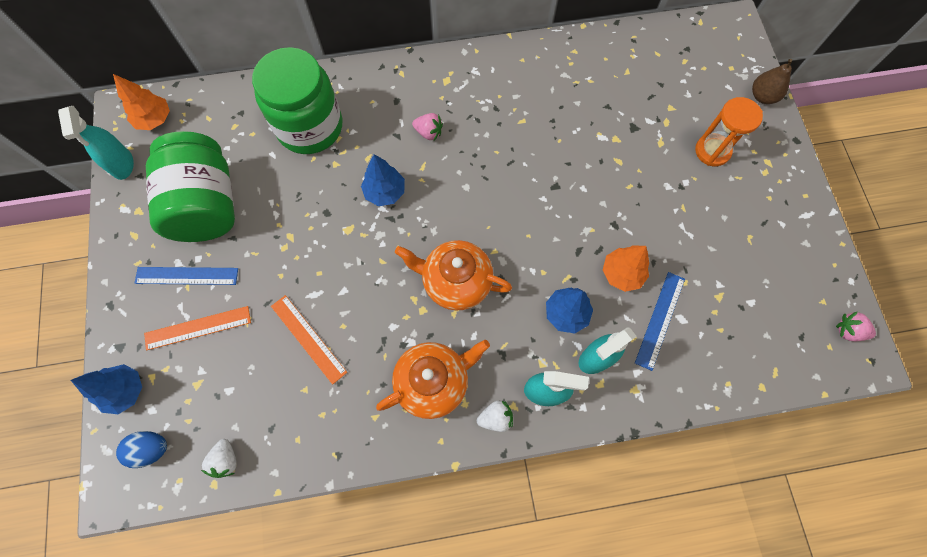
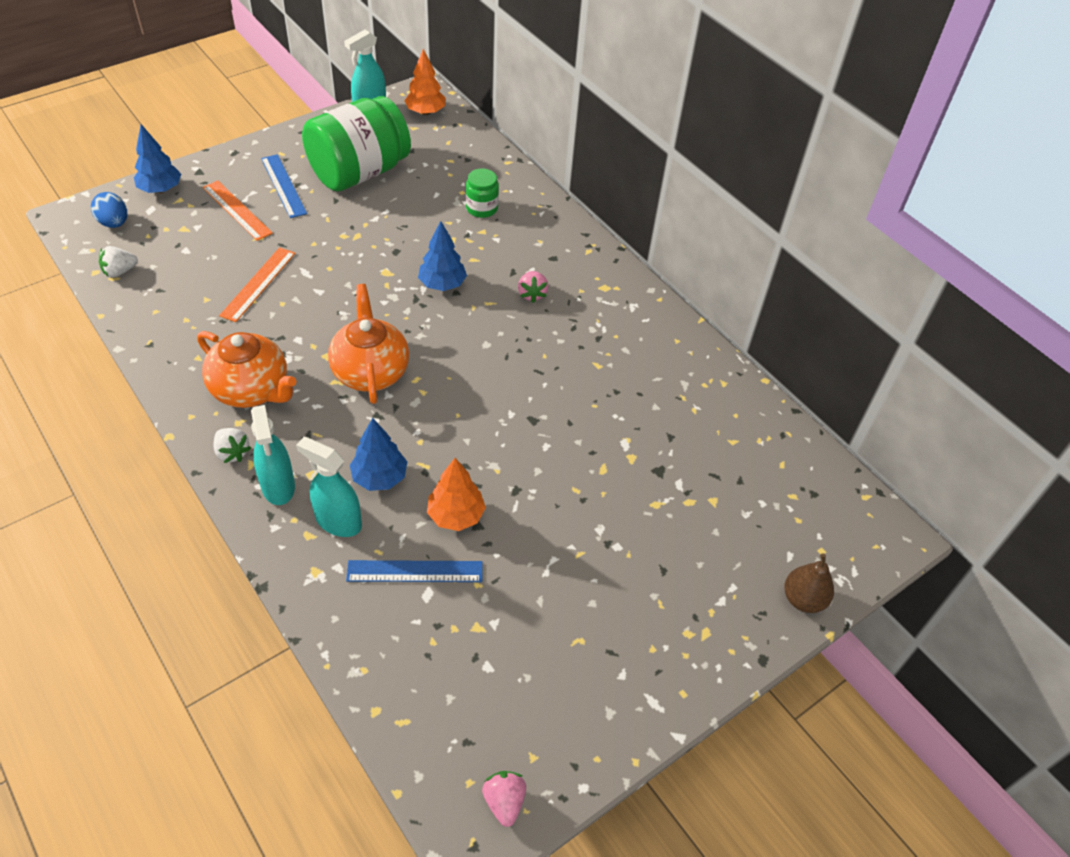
camera: 60 degrees right, 20 degrees down
(310, 127) = (481, 208): green jar -> green jar, size x0.44
(712, 151) = (680, 563): orange hourglass -> none

